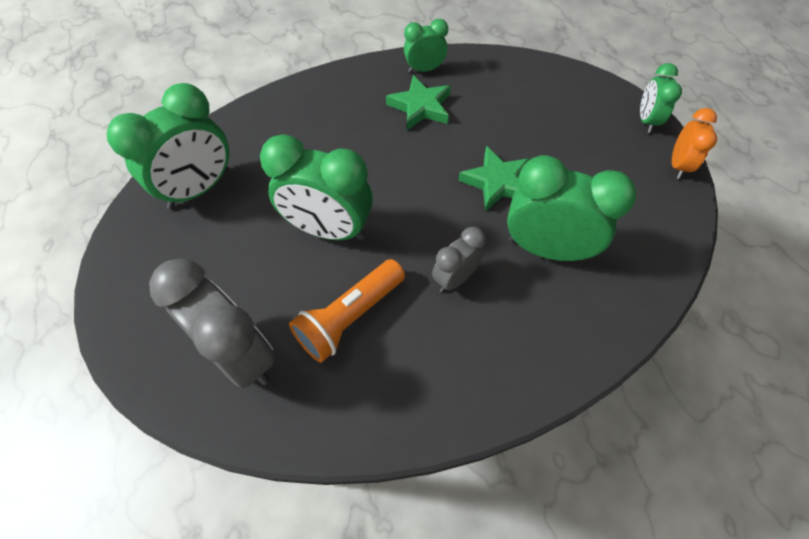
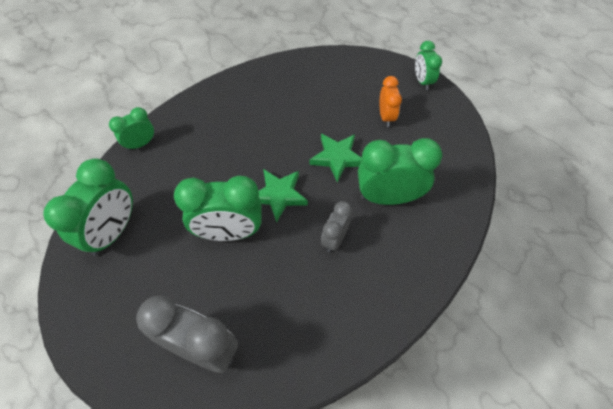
camera: 20 degrees left, 0 degrees up
(350, 317) = (272, 293): orange flashlight -> none
(420, 107) = (260, 114): green star -> green star (279, 195)
(424, 69) = (251, 83): green clock -> green clock (141, 144)
(678, 165) = (453, 109): orange clock -> orange clock (386, 116)

